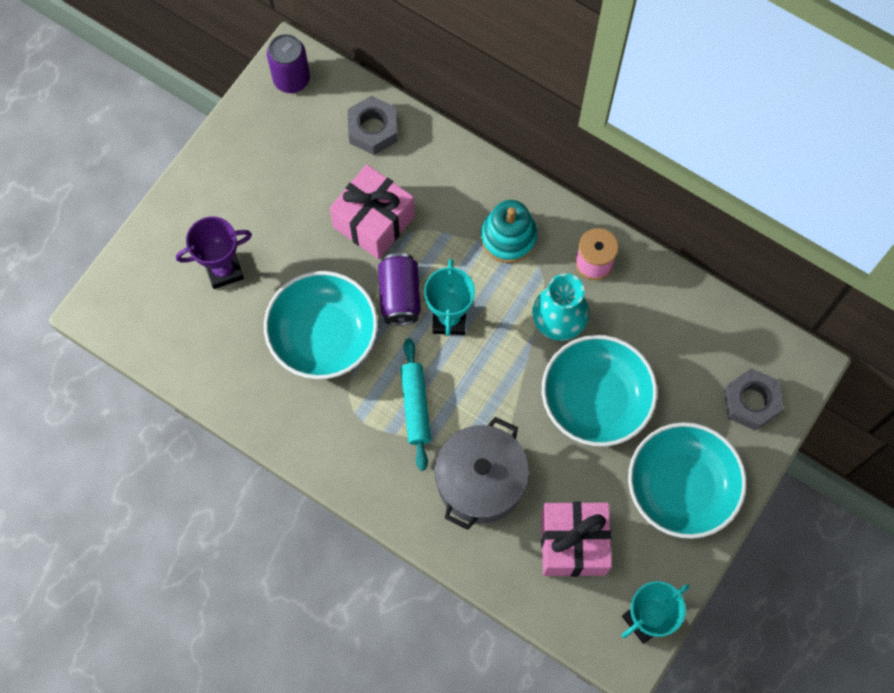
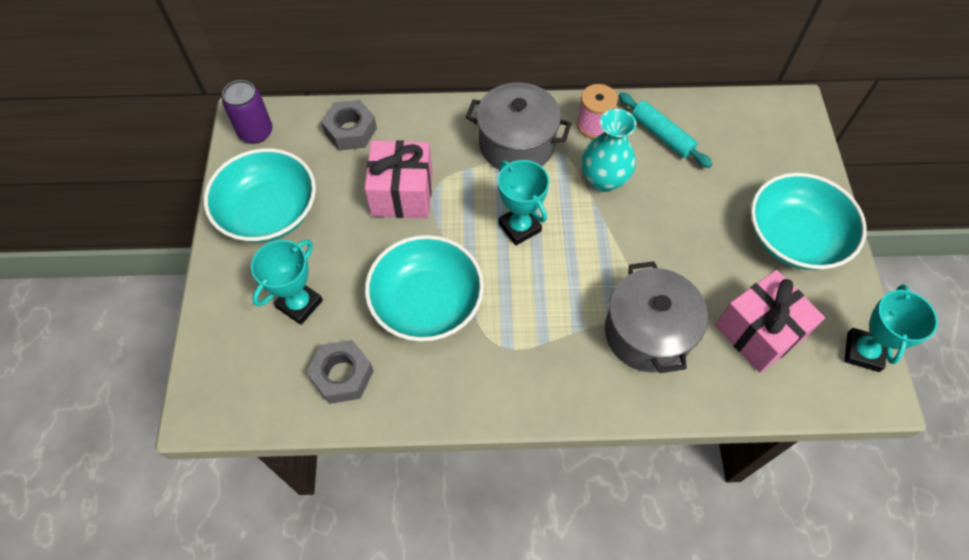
camera: 35 degrees left, 10 degrees down
(224, 270) = (299, 304): purple trophy -> turquoise trophy
(399, 296) = (466, 234): purple can -> none
(415, 406) = (547, 309): turquoise rolling pin -> turquoise rolling pin (661, 135)
(508, 237) = (516, 144): turquoise stacking toy -> grey pot
(595, 399) = (678, 216): turquoise bowl -> turquoise bowl (269, 212)
(751, 402) = (784, 150): grey nut -> grey nut (342, 375)

